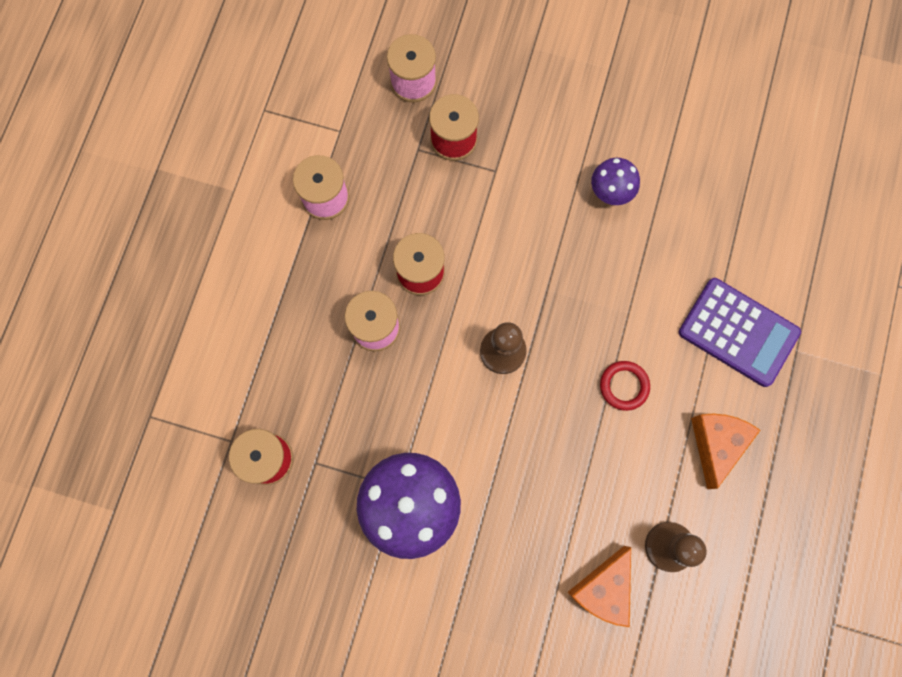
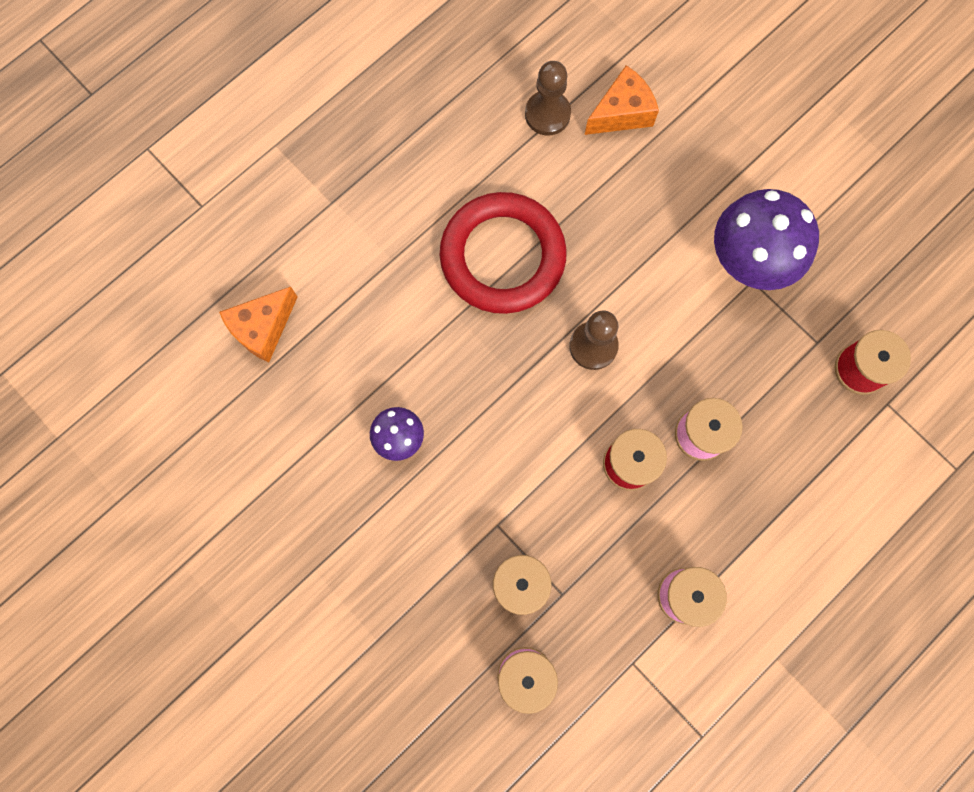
camera: 150 degrees left, 0 degrees up
(624, 386) = (502, 256): red ring -> red ring, size x2.47
(716, 444) = (455, 168): orange cheese -> orange cheese (263, 328)
(738, 332) = (371, 245): purple calculator -> none

